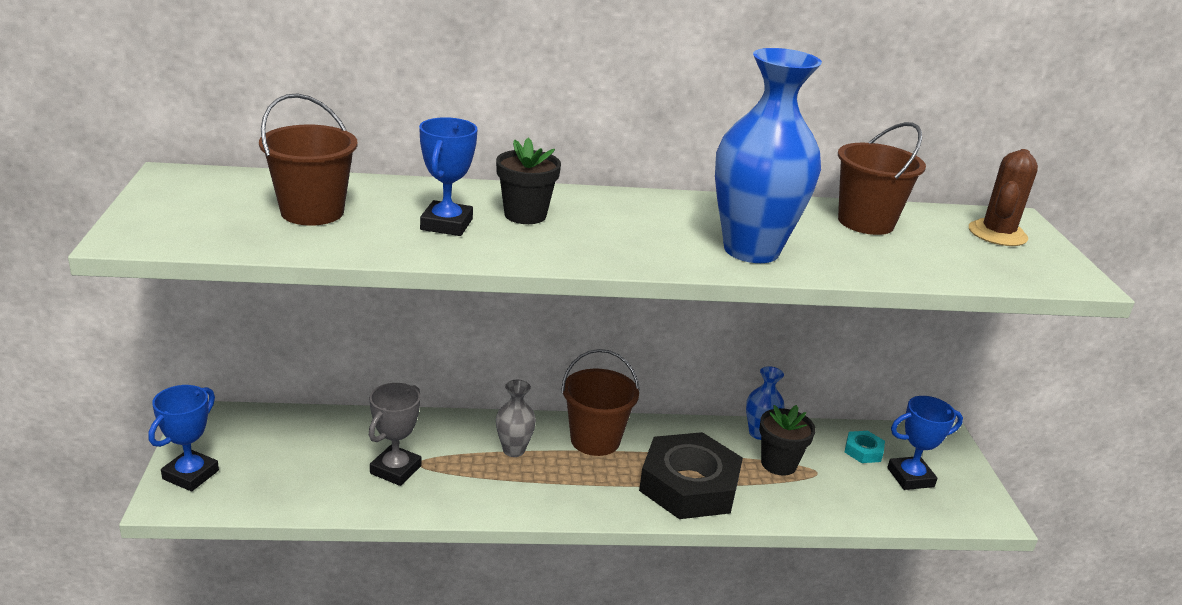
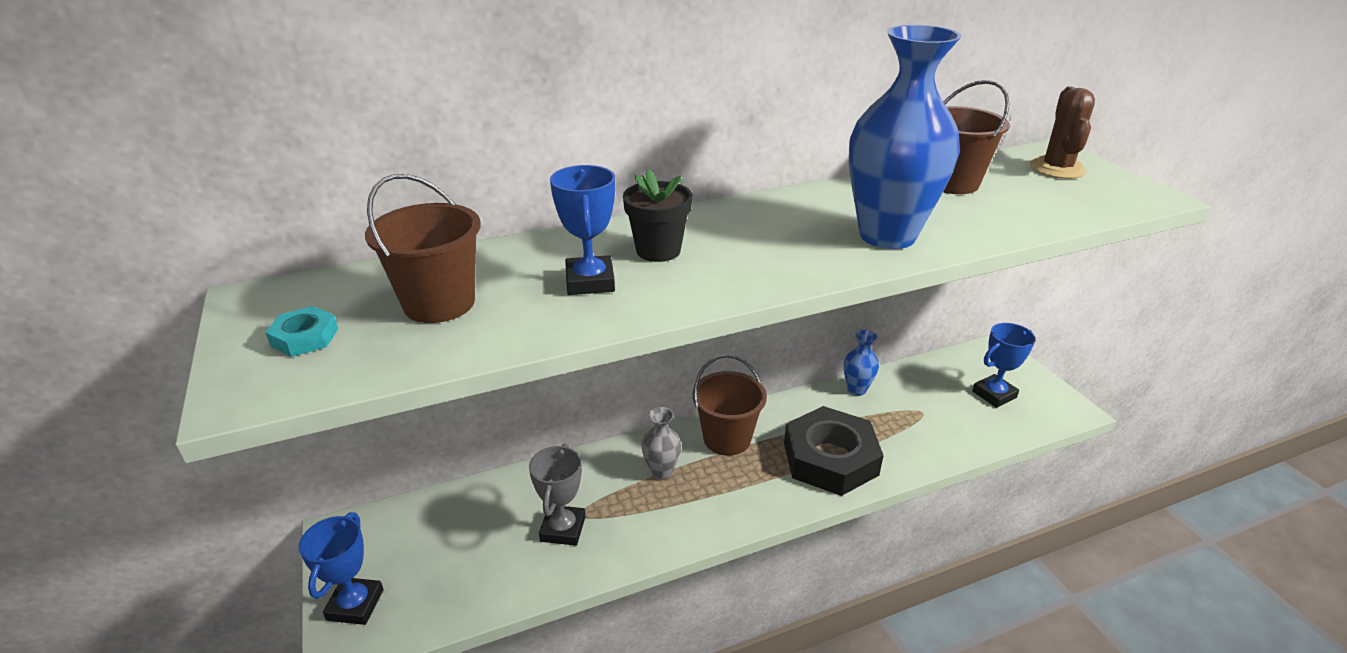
camera: 15 degrees left, 5 degrees up
(778, 464) = (888, 414): black flower pot -> none
(863, 451) = (945, 381): turquoise nut -> turquoise nut (305, 337)

